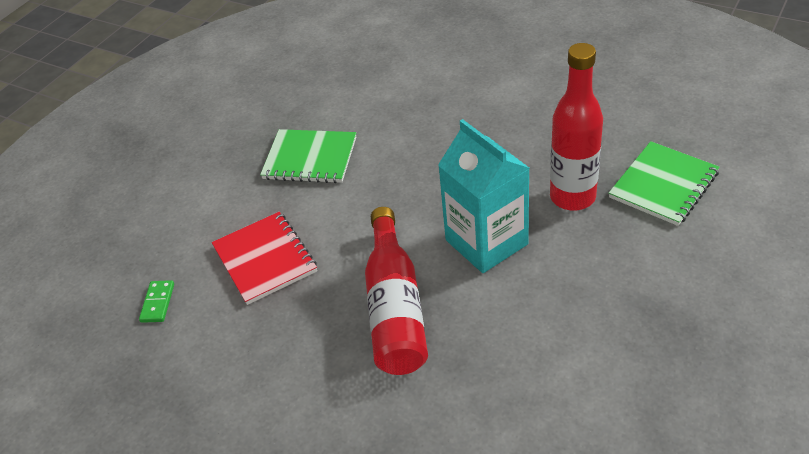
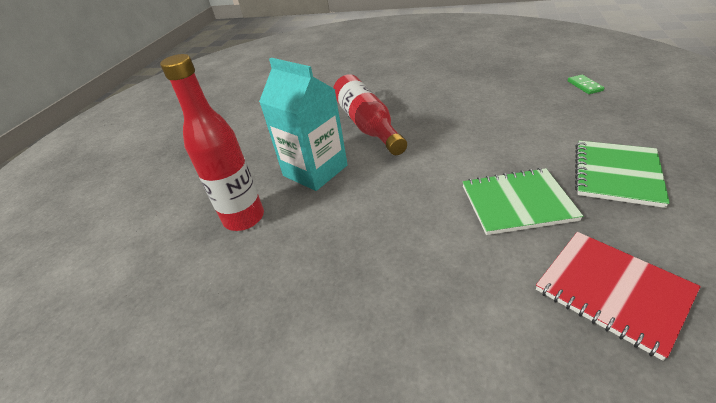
camera: 165 degrees right, 5 degrees down
(157, 303) = (526, 94): green domino -> green domino (584, 86)
(265, 259) = (478, 127): red notebook -> red notebook (612, 291)
(663, 185) = (158, 246): green notebook -> green notebook (616, 174)

